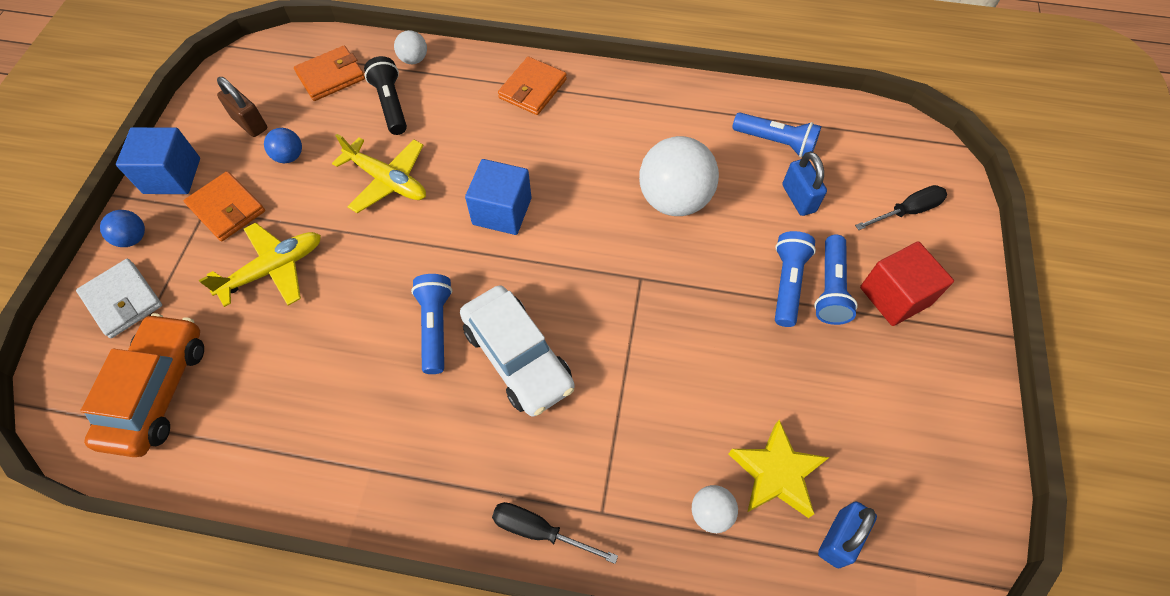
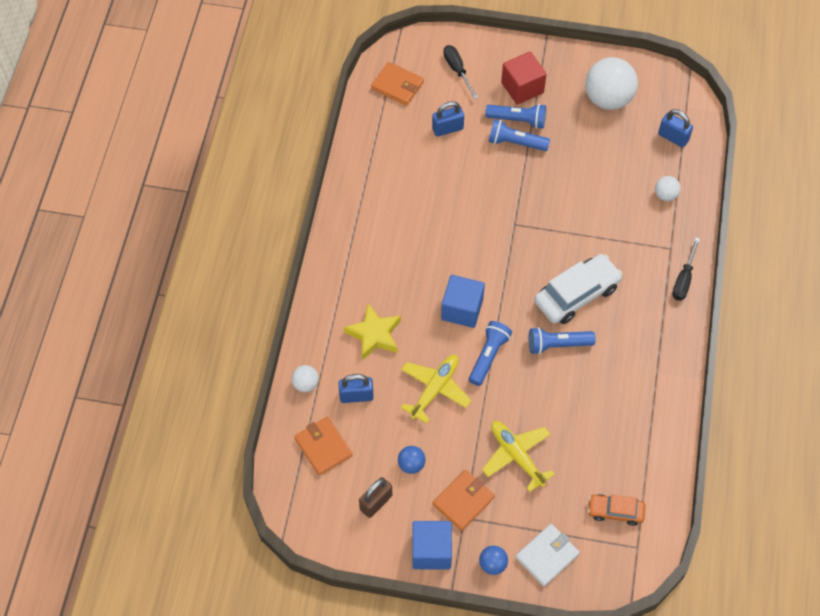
camera: 90 degrees left, 0 degrees up
(158, 391) = (615, 511): orange car -> orange car, size x0.58
(391, 104) = (356, 396): black flashlight -> blue padlock
(532, 89) = (342, 293): orange wallet -> orange wallet (397, 86)
(674, 200) = (450, 202): white ball -> white ball (608, 99)
(775, 142) = (398, 136): blue flashlight -> blue flashlight (488, 356)
(776, 473) = (640, 162): yellow star -> yellow star (374, 335)

